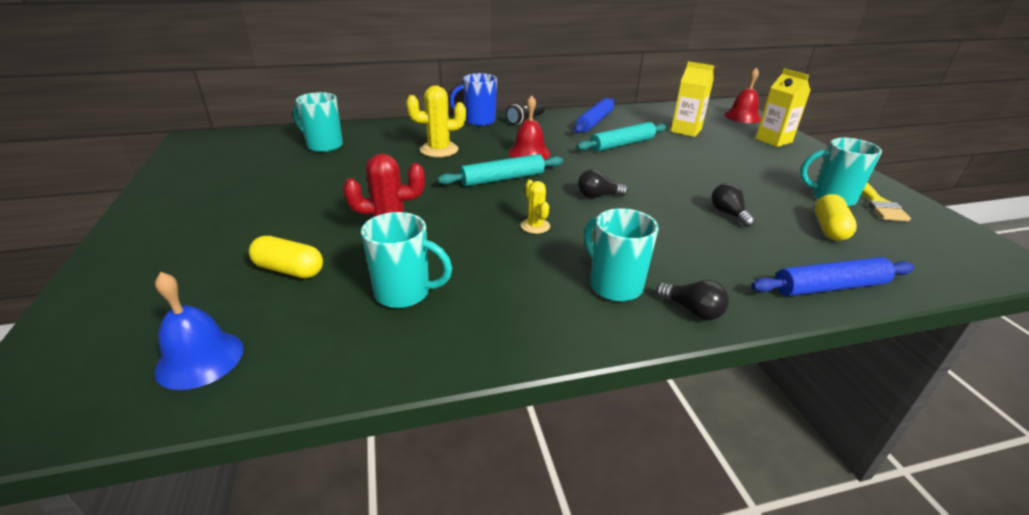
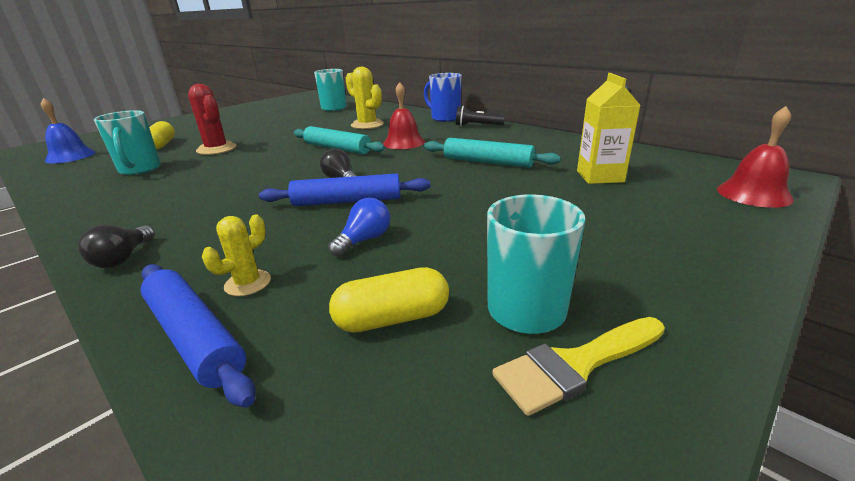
camera: 60 degrees right, 5 degrees down
(535, 226) = (258, 175): yellow cactus -> yellow cactus (248, 283)
(595, 122) = (528, 142): blue rolling pin -> blue rolling pin (347, 201)
(614, 285) = (165, 219): turquoise mug -> none
(728, 214) = (364, 240): black light bulb -> blue light bulb
(773, 140) = (700, 229): yellow carton -> none

